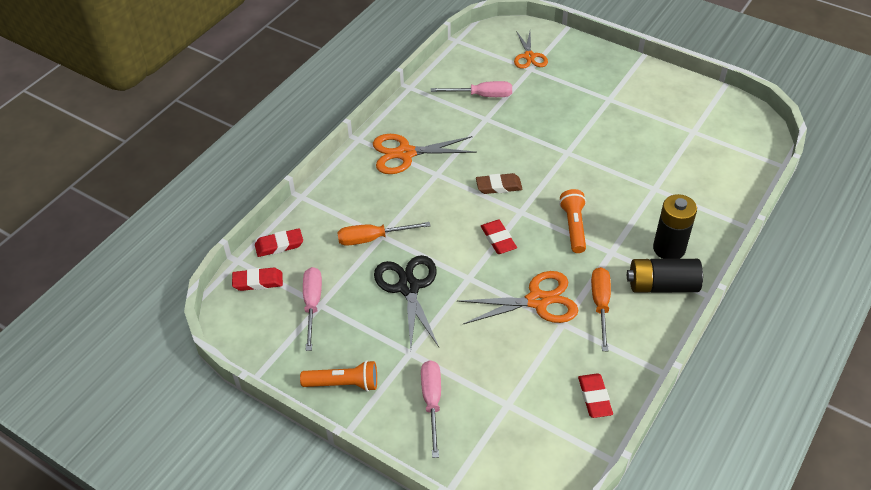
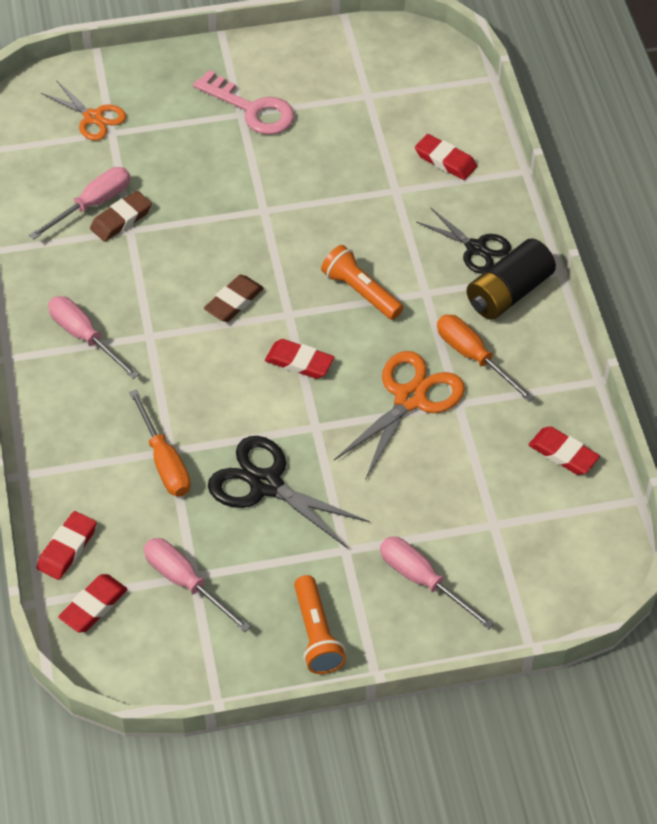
camera: 45 degrees left, 5 degrees up
(343, 384) = (316, 634): orange flashlight -> orange flashlight turned 120 degrees clockwise
(372, 238) = (164, 461): orange screwdriver -> orange screwdriver turned 60 degrees counterclockwise
(405, 153) = (85, 337): orange scissors -> pink screwdriver
(487, 111) = (121, 219): none -> brown eraser
(618, 100) = (252, 109): none -> pink key
(669, 249) = (476, 248): black battery -> black scissors
(703, 191) = (445, 160): none -> red eraser

